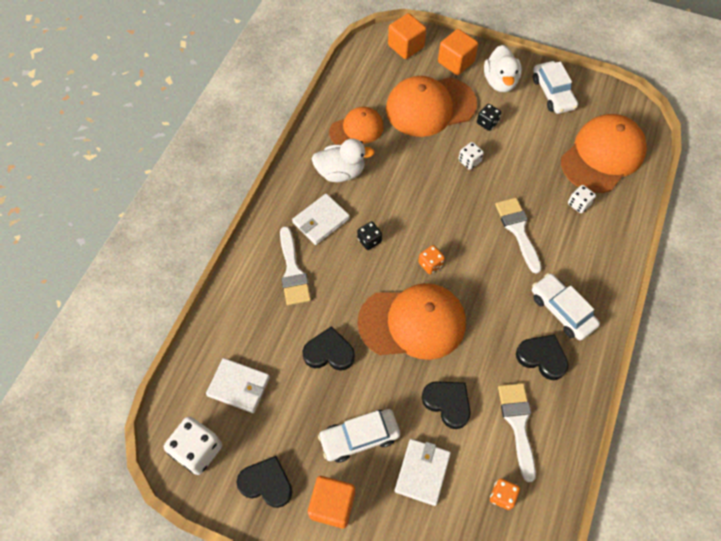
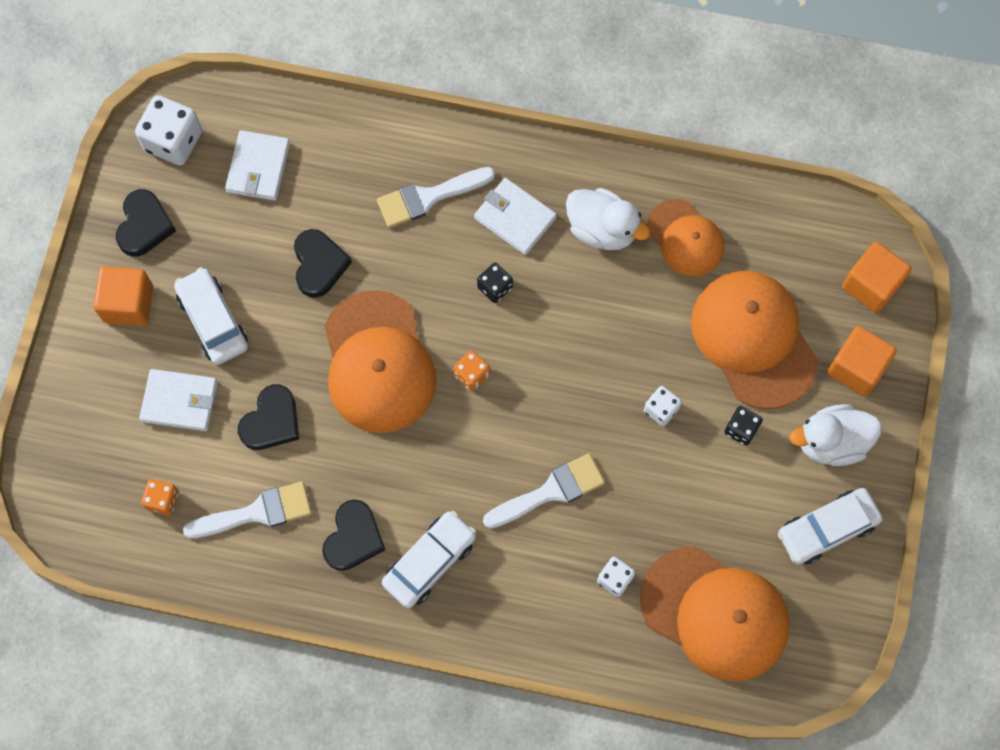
camera: 80 degrees right, 10 degrees up
(340, 172) = (602, 229): white duck -> white duck turned 45 degrees counterclockwise

